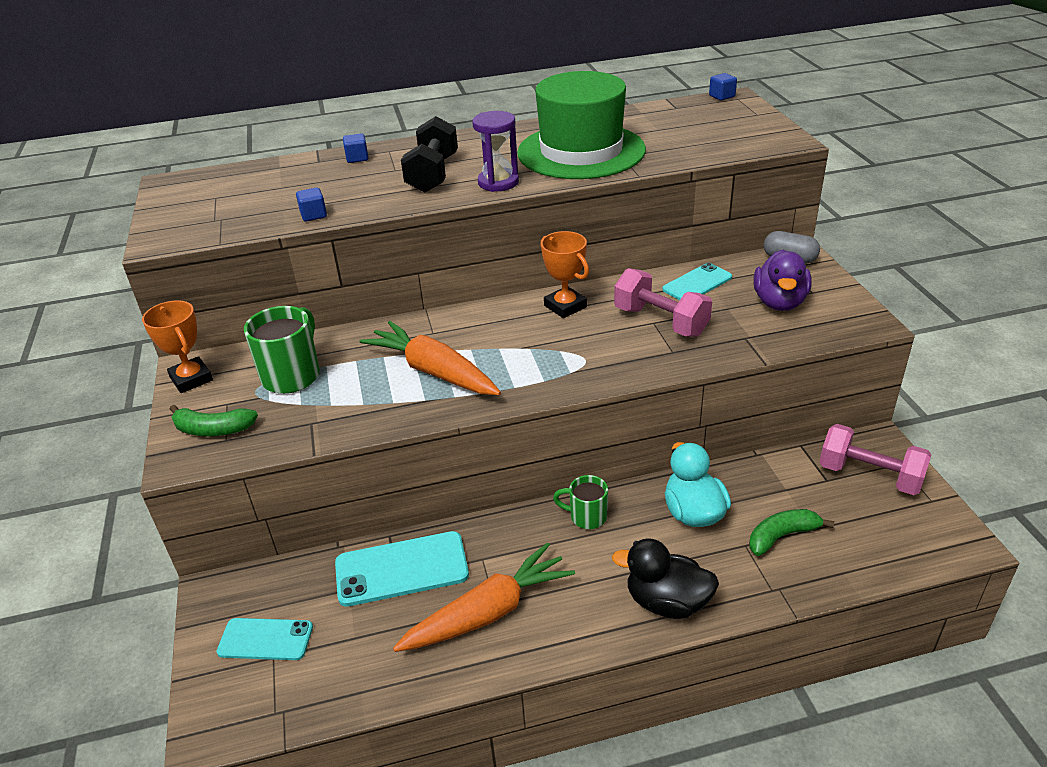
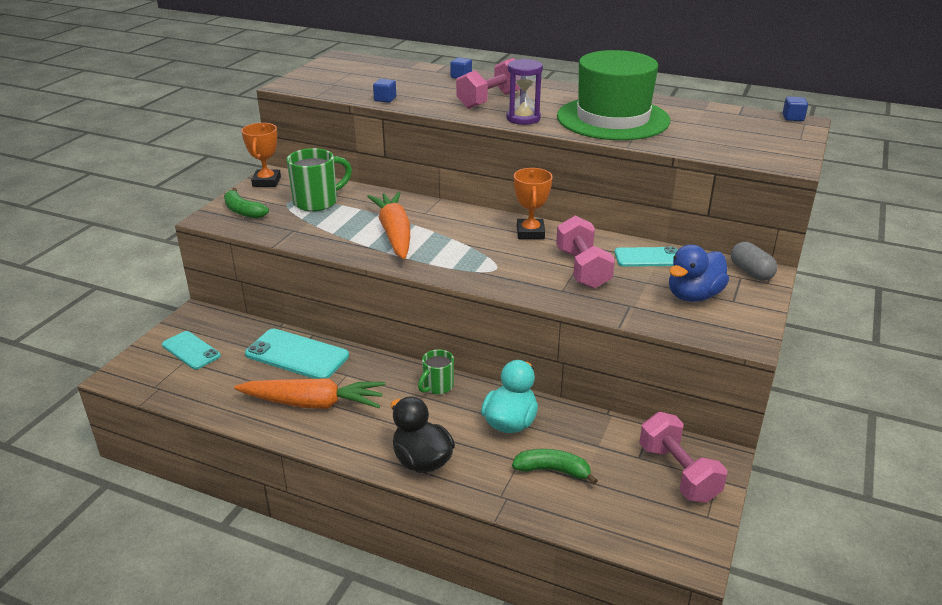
camera: 35 degrees right, 5 degrees down
(433, 174) = (490, 100): black dumbbell -> pink dumbbell
(586, 516) = (437, 386): green mug -> green mug turned 105 degrees counterclockwise
(779, 302) = (693, 296): purple duck -> blue duck

